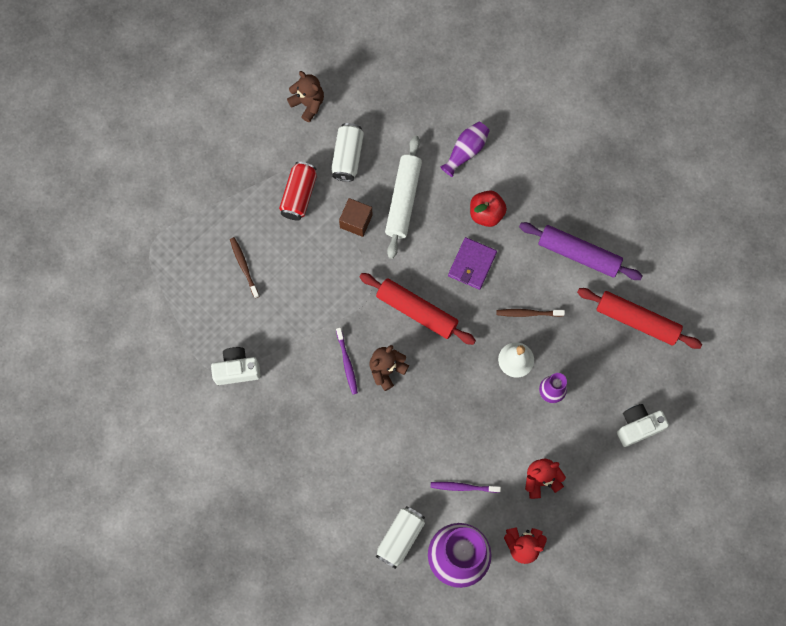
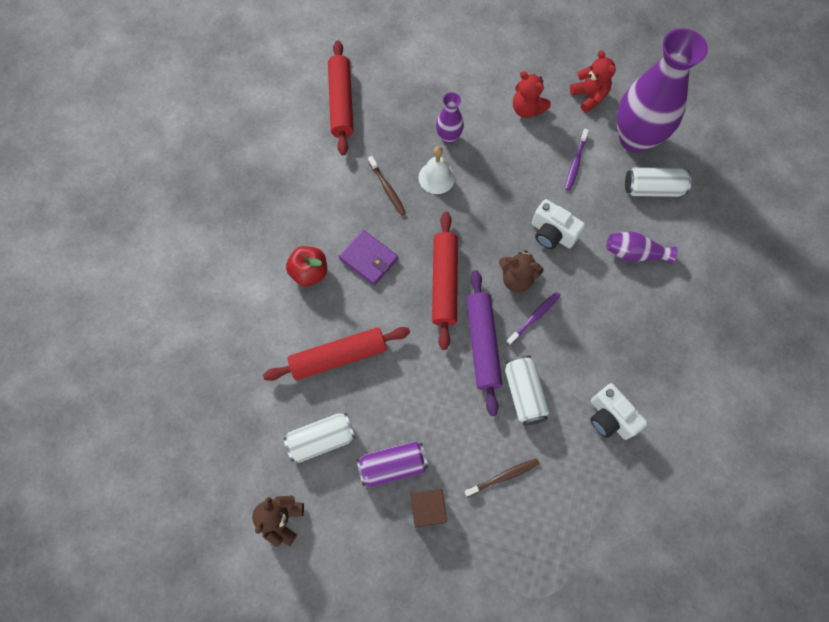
camera: 120 degrees left, 5 degrees down
(244, 266) = (503, 476): brown toothbrush -> brown toothbrush turned 150 degrees counterclockwise
(293, 318) = (524, 393): none -> white can
(299, 195) = (393, 465): red can -> purple can
(356, 221) = (387, 390): brown cube -> brown cube (428, 509)
(403, 200) = (338, 357): white rolling pin -> red rolling pin
(463, 487) = (575, 163): purple toothbrush -> purple toothbrush turned 45 degrees clockwise
(466, 151) = (253, 325): purple vase -> purple vase (634, 253)
(472, 264) = (368, 259): purple wallet -> purple wallet turned 45 degrees clockwise
(578, 254) = (305, 175): purple rolling pin -> purple rolling pin (482, 344)
(637, 427) = (434, 62): white camera -> white camera (552, 234)

